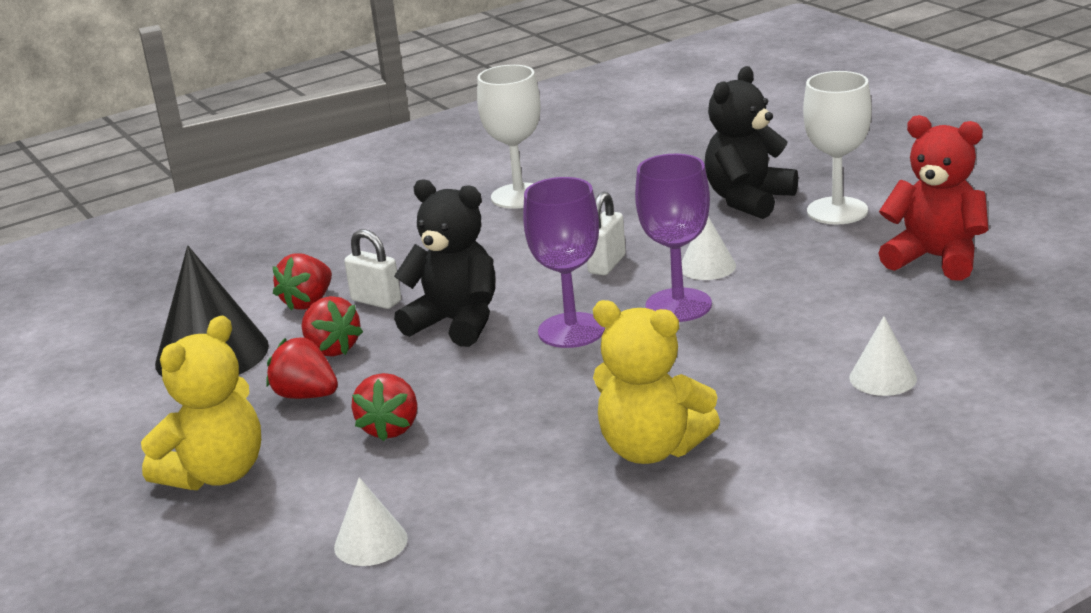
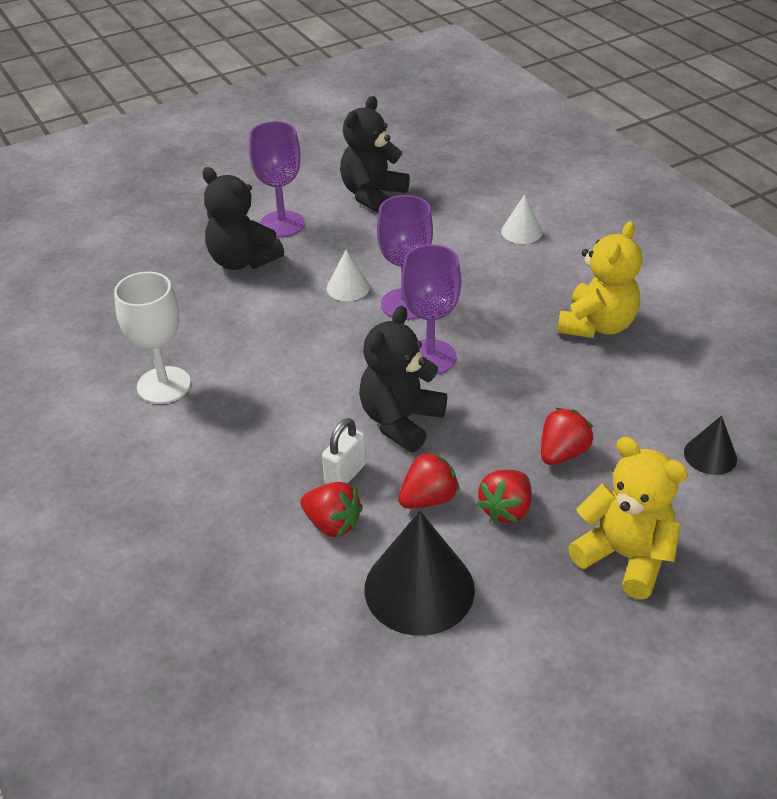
camera: 90 degrees left, 15 degrees up
(370, 542) = (710, 455): white cone -> black cone
(390, 428) = (562, 453): red strawberry -> red strawberry turned 60 degrees counterclockwise
(607, 264) = (325, 336): white padlock -> none
(837, 211) = (282, 224): white goblet -> purple goblet
(936, 258) = (372, 195): red teddy bear -> black teddy bear

